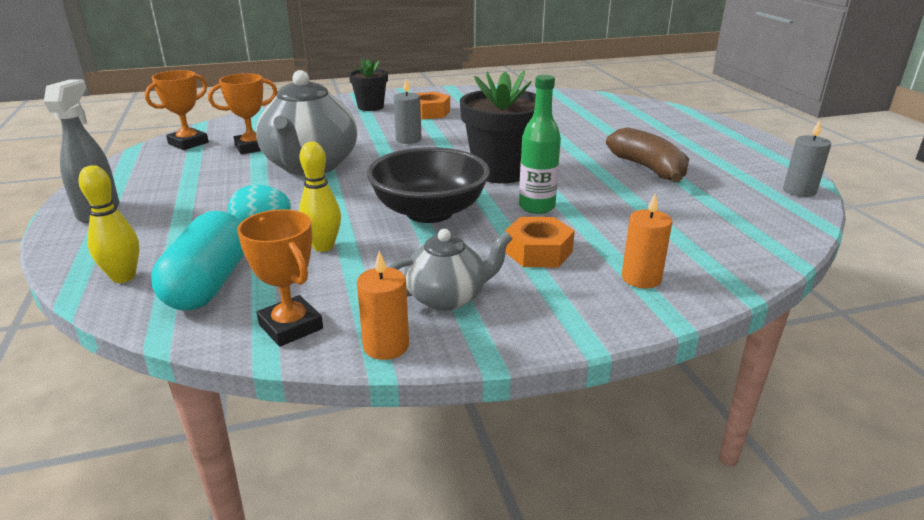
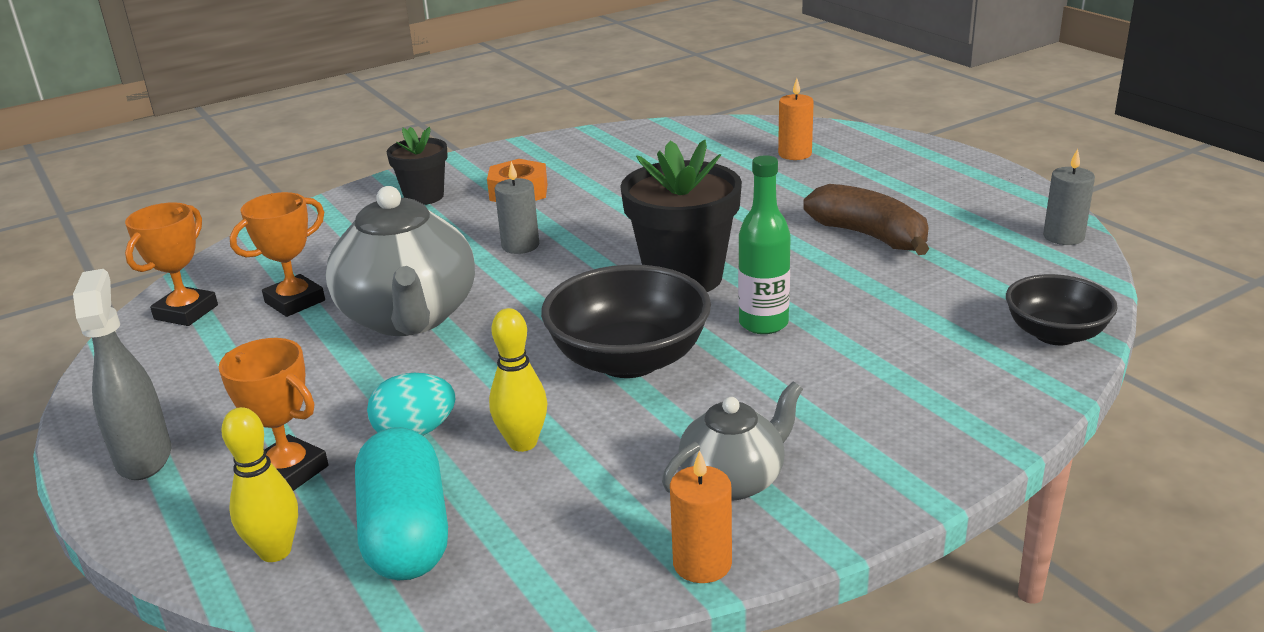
camera: 15 degrees left, 0 degrees up
(290, 327) = (564, 567): orange trophy -> orange trophy (289, 472)
(538, 252) = (804, 390): orange nut -> none
(641, 278) = (946, 401): orange candle -> orange candle (795, 154)
(756, 250) = (1055, 334): none -> black bowl

